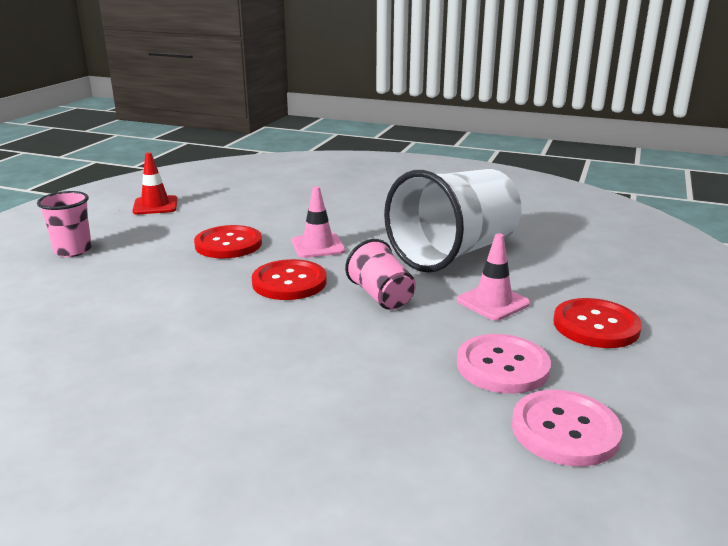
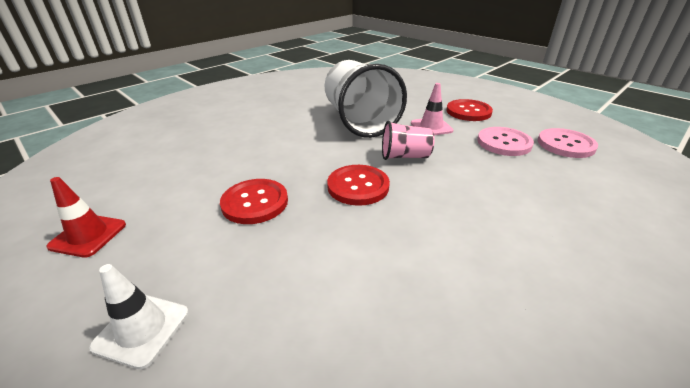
camera: 65 degrees left, 10 degrees up
(73, 250) = (142, 329): pink cup -> white traffic cone
(318, 246) = (303, 162): pink traffic cone -> none

